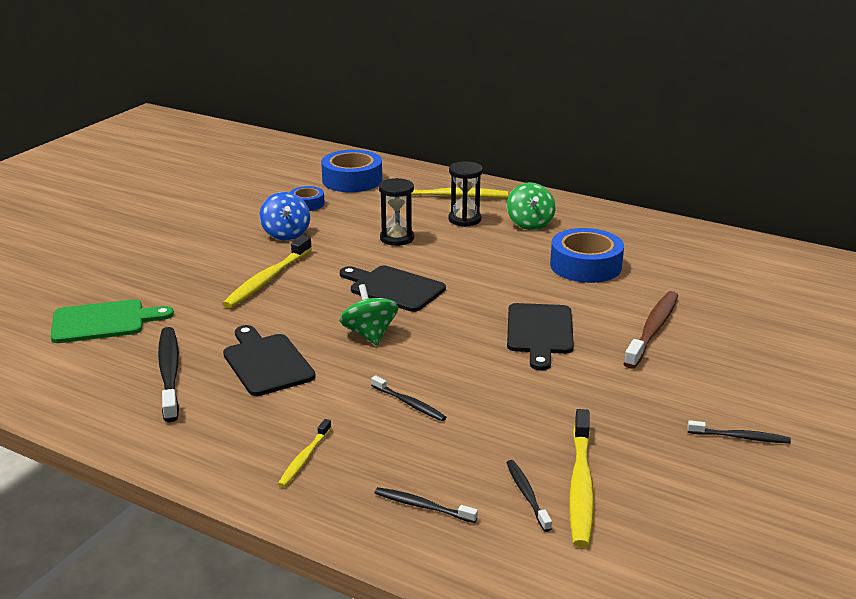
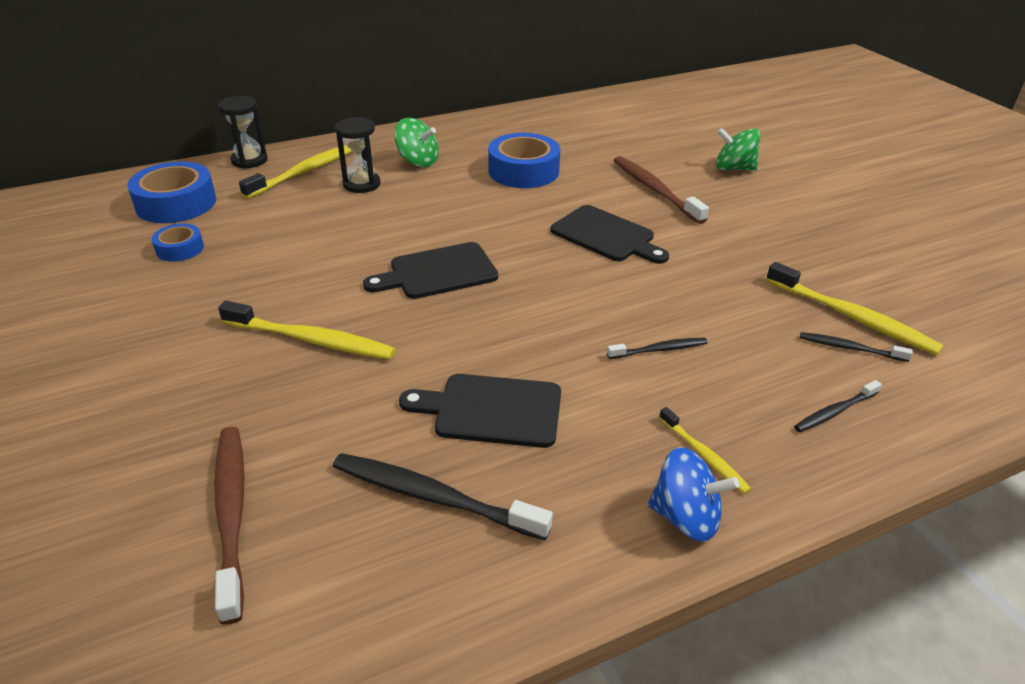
camera: 55 degrees left, 10 degrees up
(103, 322) = (231, 515): green cutting board -> brown toothbrush
(268, 279) = (311, 340): yellow toothbrush -> yellow toothbrush turned 45 degrees counterclockwise
(286, 234) = (226, 288): blue spinning top -> blue spinning top (685, 517)
(369, 334) = (510, 321): green spinning top -> green spinning top (734, 168)
(397, 238) = (342, 230): black hourglass -> black hourglass (249, 160)
(740, 437) = (831, 225): black toothbrush -> none

